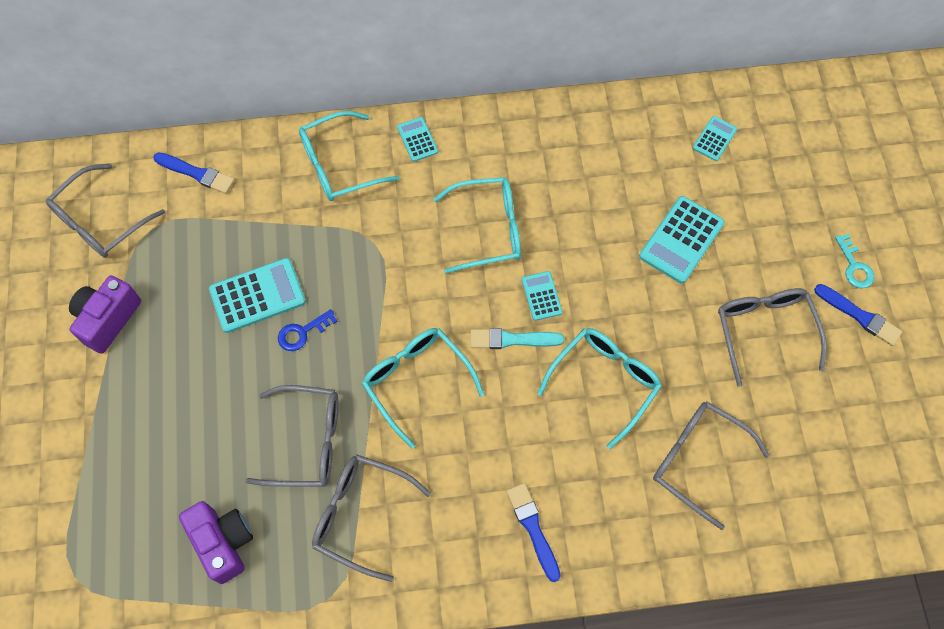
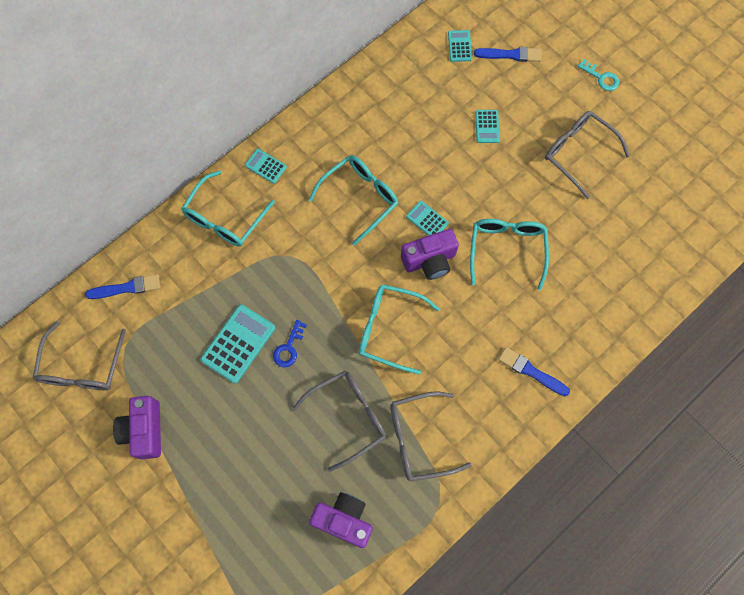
camera: 35 degrees left, 5 degrees up
(512, 339) = (429, 260): turquoise brush -> purple camera
(681, 240) = (487, 126): turquoise calculator -> turquoise calculator, size x0.56
(698, 461) = (597, 261): grey glasses -> none
(859, 316) = (625, 107): blue brush -> blue brush (510, 55)

